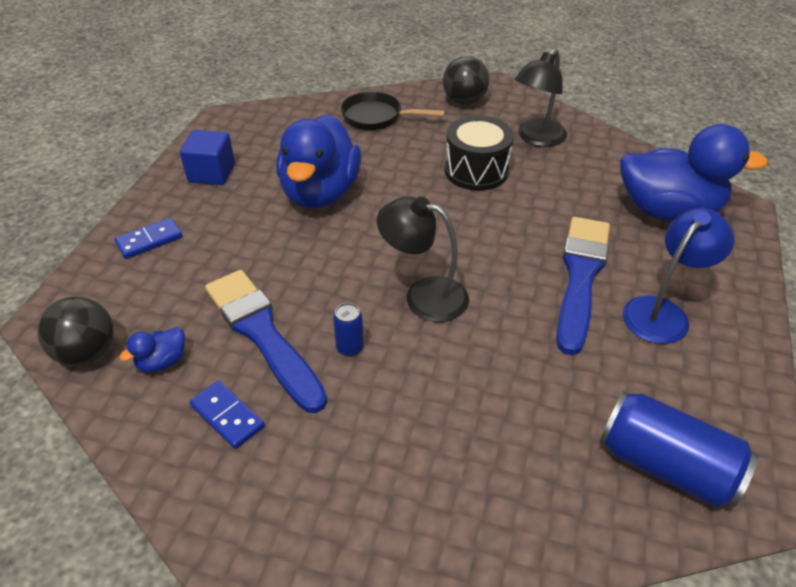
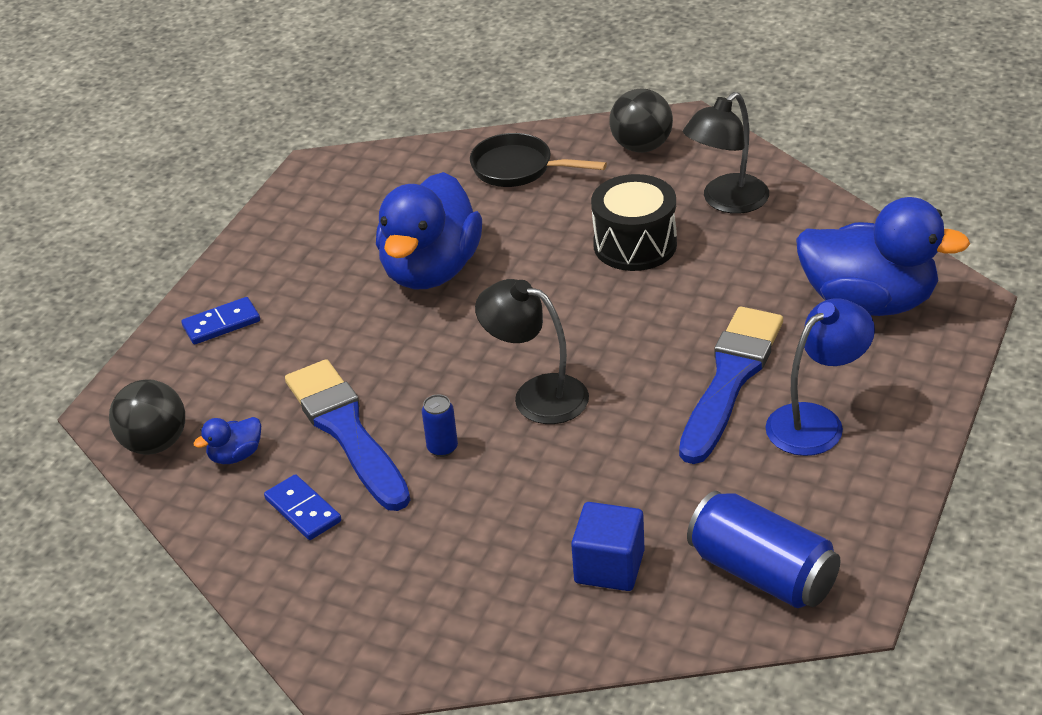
camera: 10 degrees right, 5 degrees down
(211, 173) = (298, 242): blue cube -> blue cube (609, 567)

